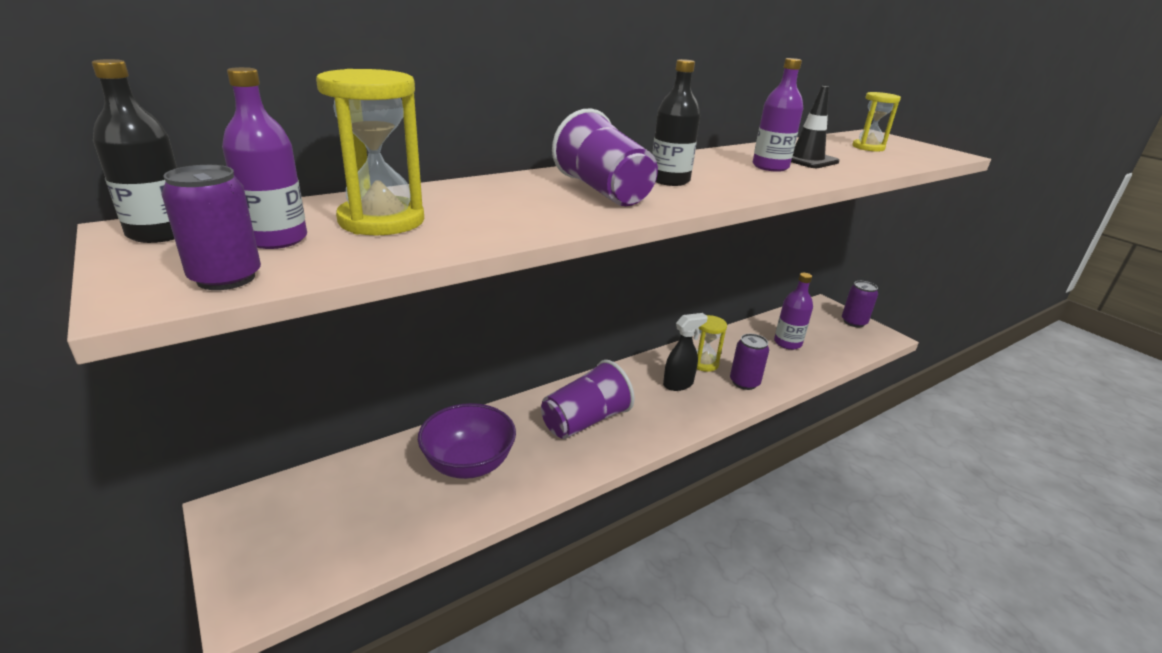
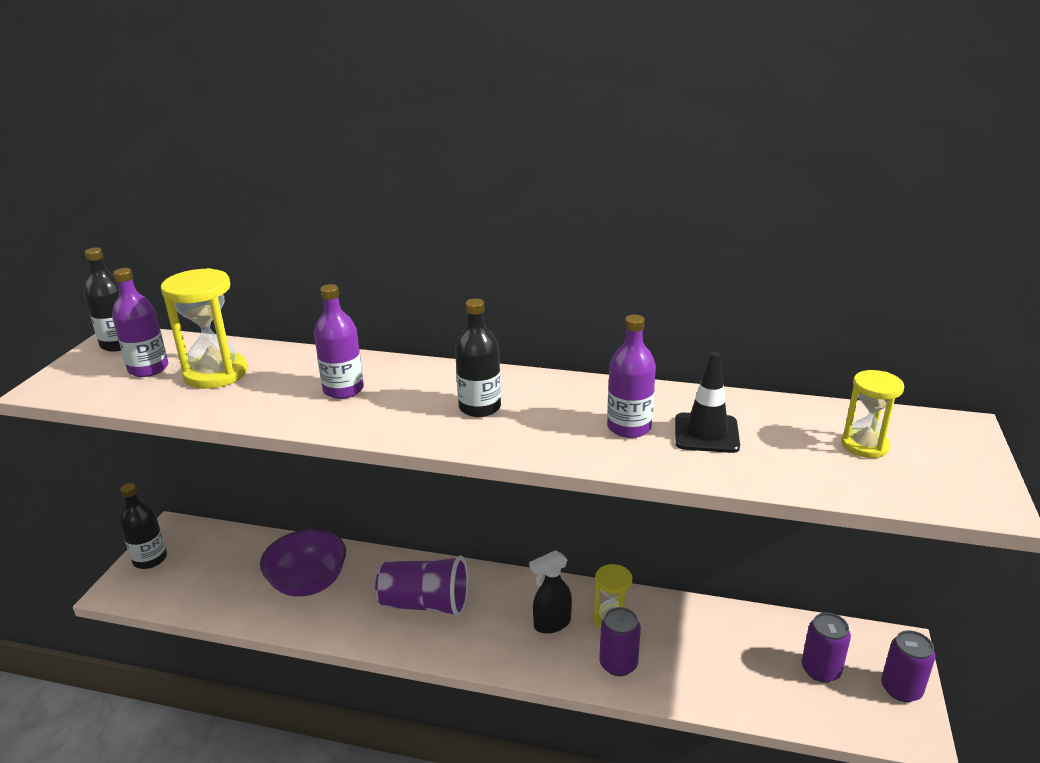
camera: 50 degrees right, 0 degrees up
(226, 278) = (85, 389): purple can -> purple can (820, 670)
(246, 551) = (150, 559): none -> black bottle
(603, 191) = (398, 399): purple cup -> none
(678, 384) = (551, 624): black spray bottle -> black spray bottle turned 135 degrees clockwise
(787, 343) = (749, 657): purple bottle -> purple bottle (343, 389)

